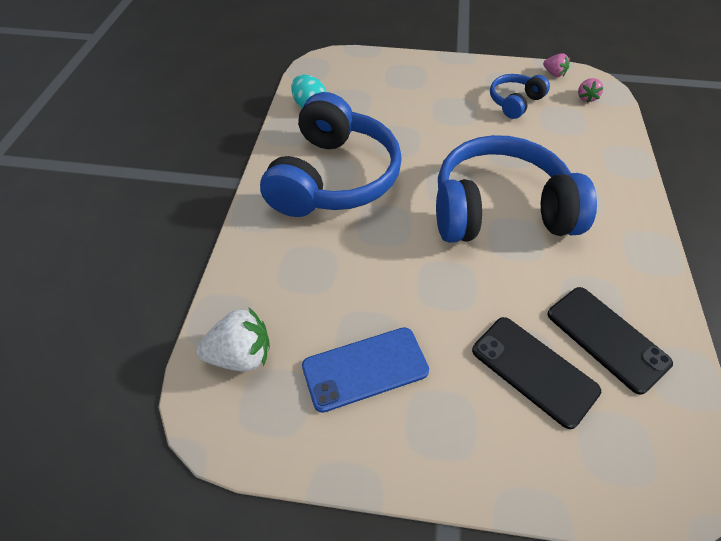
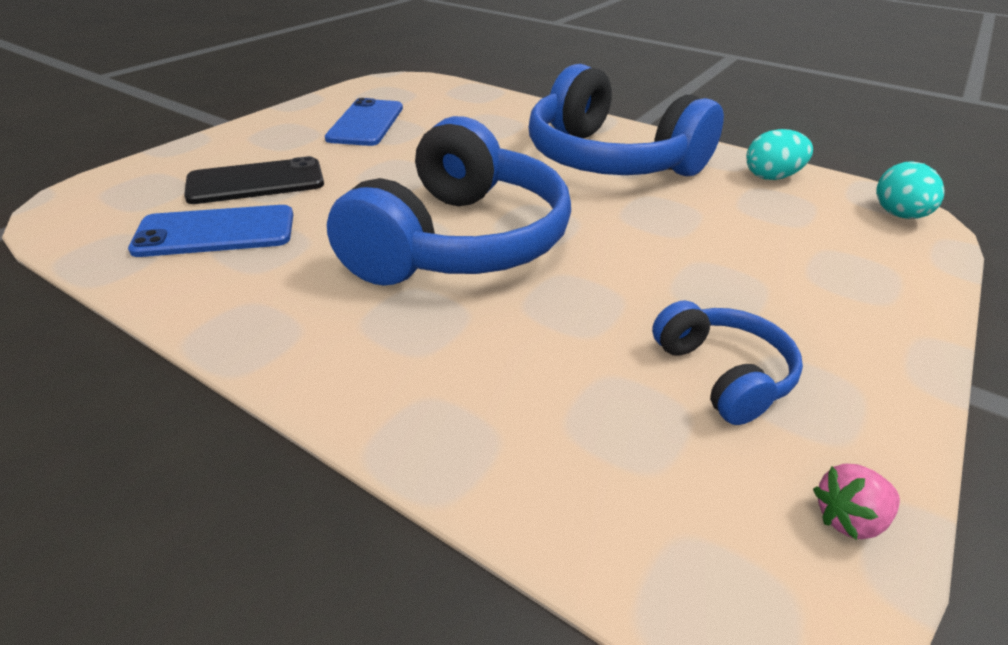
camera: 115 degrees right, 15 degrees down
(241, 355) = (435, 92): white strawberry -> none
(329, 64) = (898, 215): none -> turquoise egg
(586, 98) = (702, 521): pink strawberry -> none
(606, 338) = (216, 232): black phone -> blue phone

